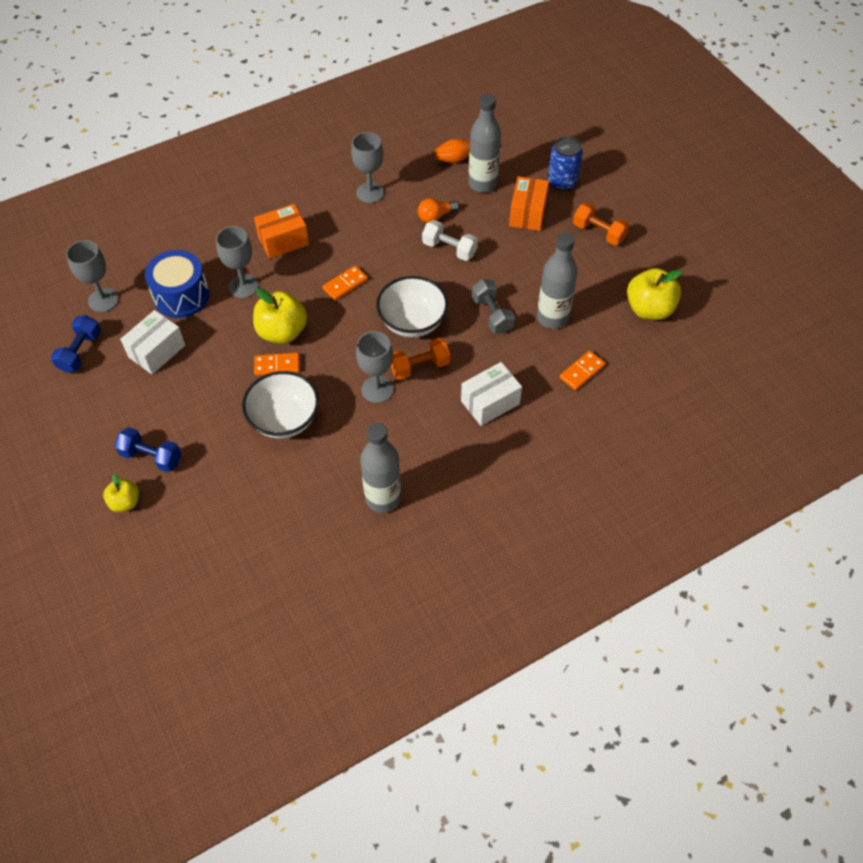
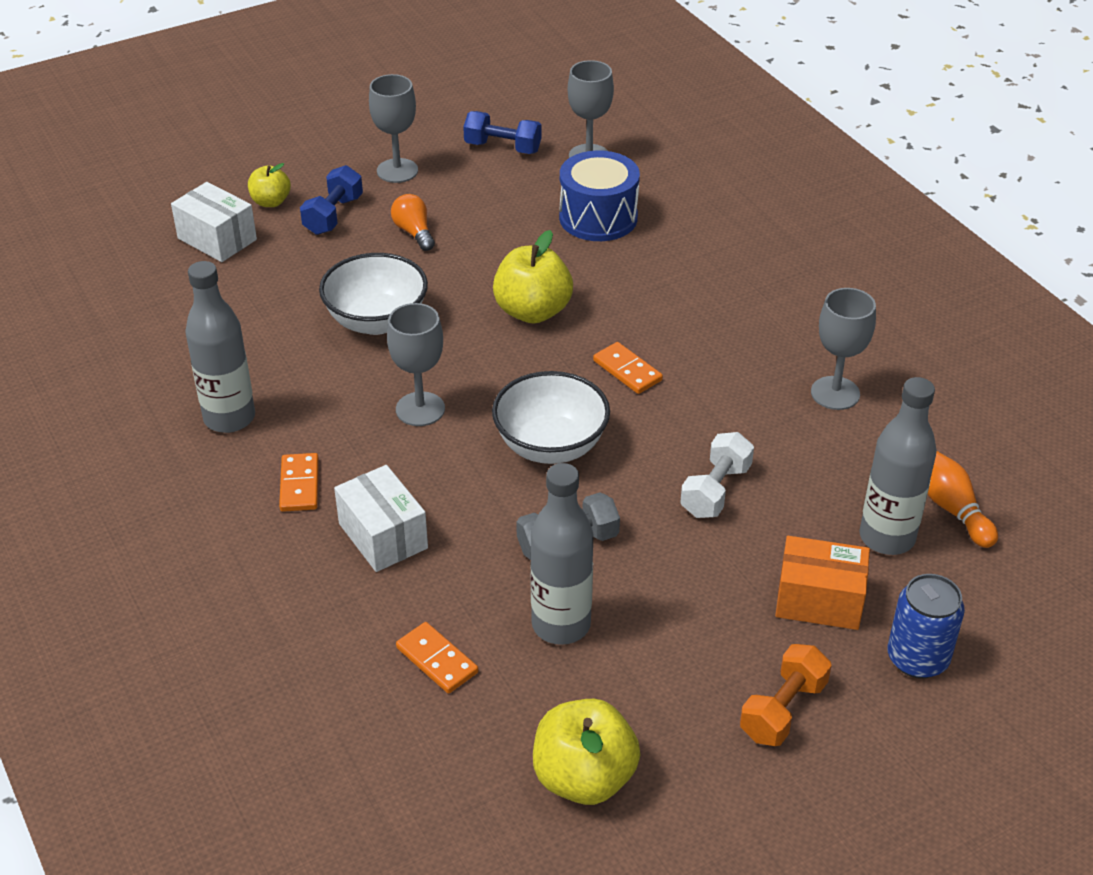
camera: 90 degrees right, 15 degrees down
(157, 351) = (501, 205): white box -> white box (217, 239)
(243, 286) = (619, 271): grey goblet -> grey goblet (397, 171)
(277, 365) = (471, 309): orange domino -> orange domino (300, 485)
(283, 241) = (713, 304): orange box -> none
(420, 366) = (460, 454): orange dumbbell -> none
(436, 216) = (791, 474): orange light bulb -> orange light bulb (414, 232)

